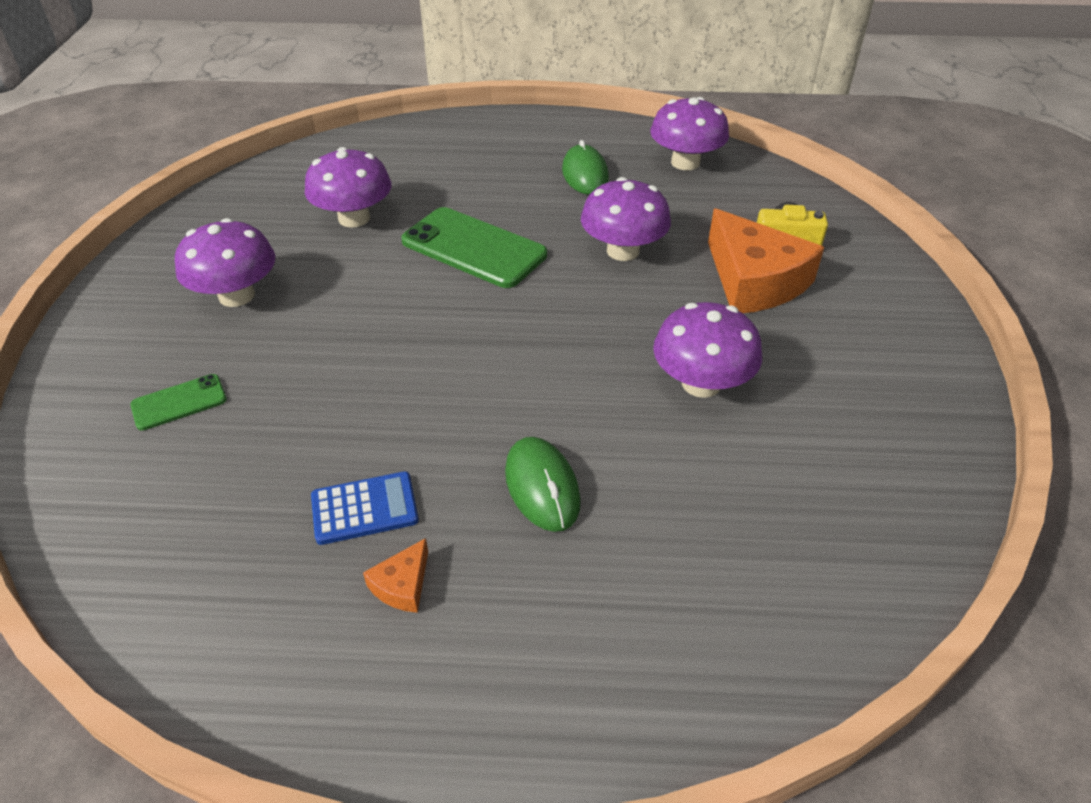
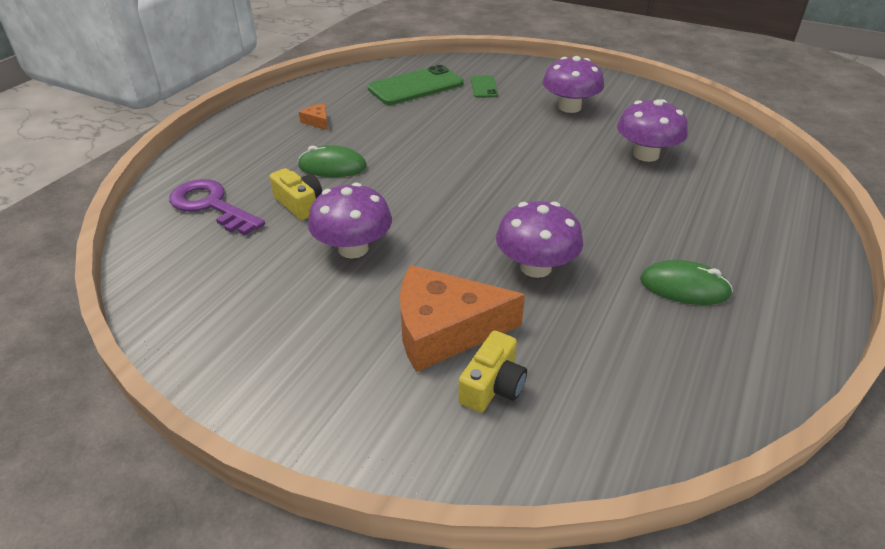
camera: 115 degrees right, 5 degrees down
(364, 509) = (369, 120): blue calculator -> none
(474, 248) = (579, 195): green phone -> green phone (416, 86)
(658, 476) = (299, 204): none -> yellow camera
(685, 162) = (693, 376): purple mushroom -> none
(739, 583) = (211, 205): none -> purple key

